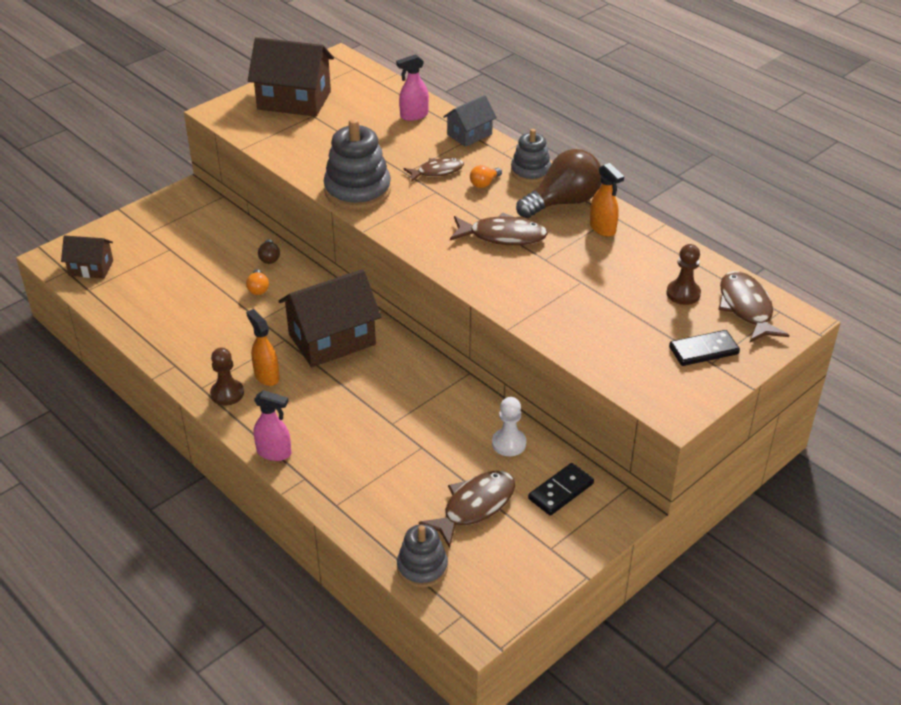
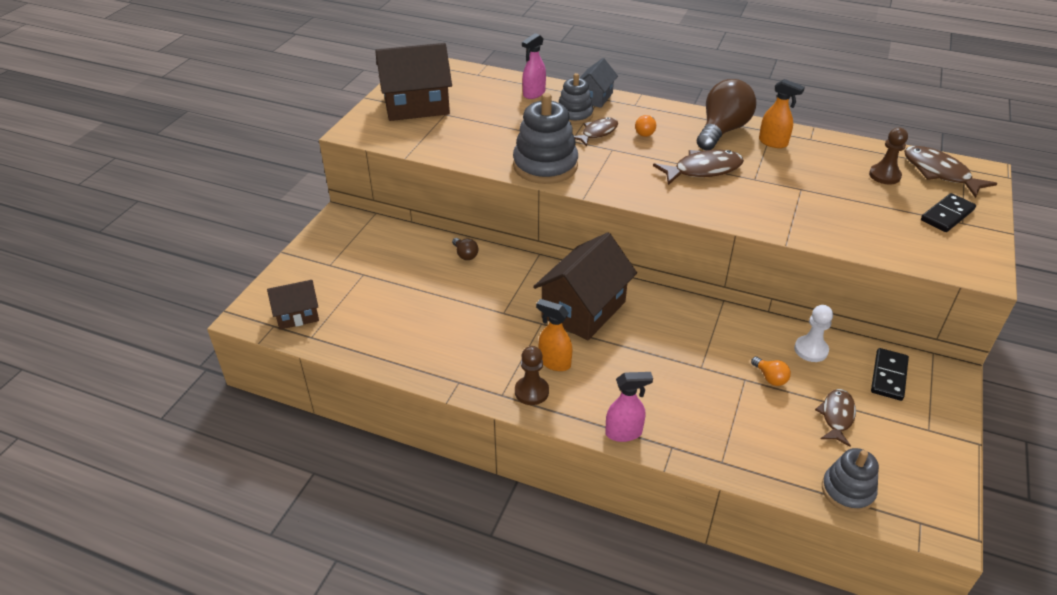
camera: 25 degrees left, 0 degrees up
(258, 289) = (478, 285): orange light bulb -> orange light bulb (770, 378)
(474, 507) = (836, 416): brown fish -> brown fish, size x0.66
(530, 172) = (672, 114): grey stacking toy -> grey stacking toy (574, 115)

